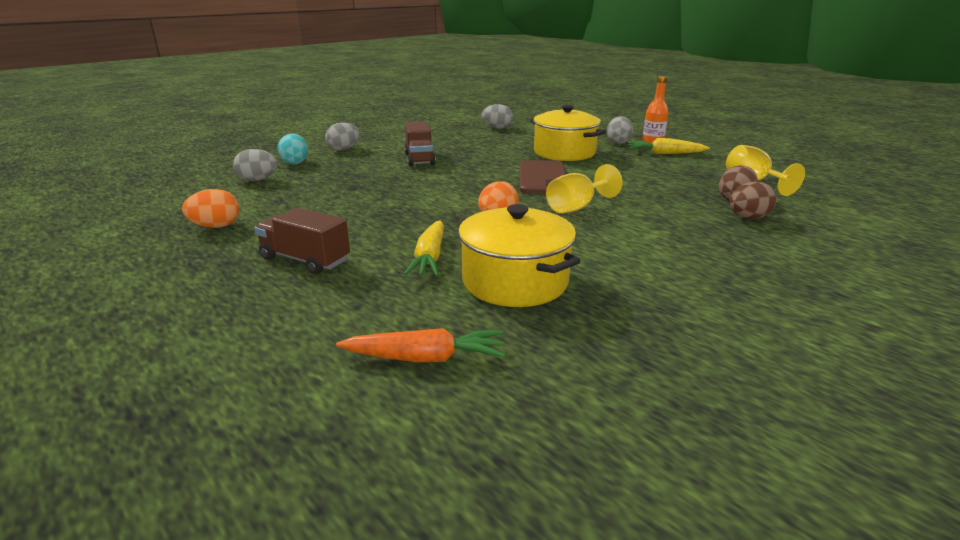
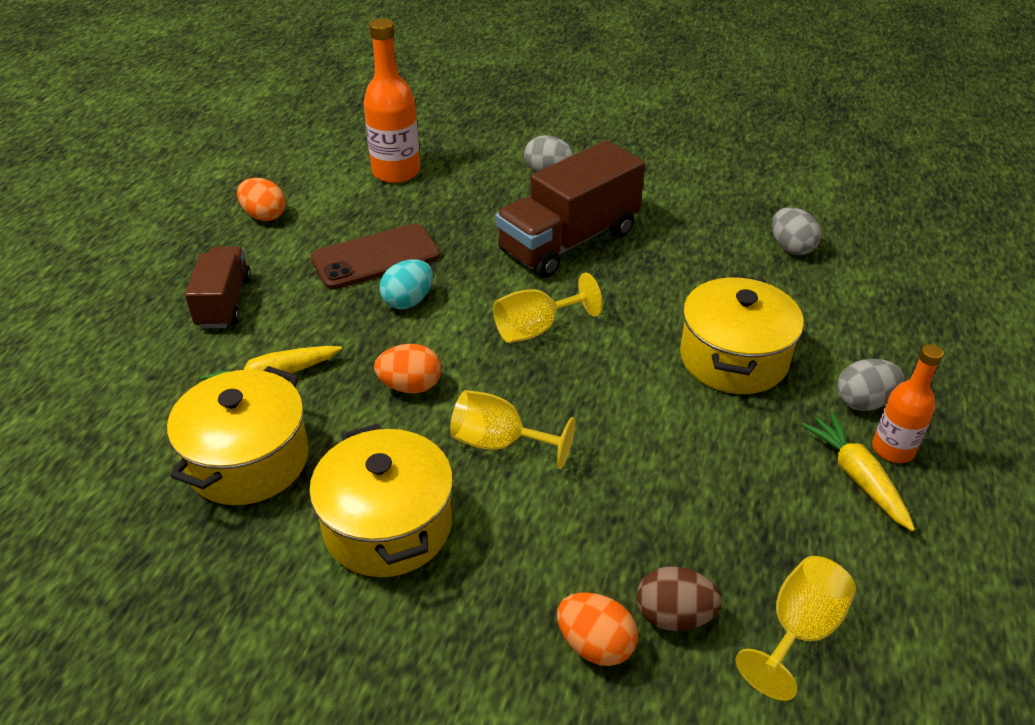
camera: 60 degrees right, 15 degrees up
(258, 180) = (396, 172): grey egg -> orange bottle
(295, 162) = (469, 164): turquoise egg -> turquoise egg (408, 301)
(419, 159) = (568, 241): brown truck -> brown truck, size x1.68
(424, 358) = (81, 455): orange carrot -> none
(487, 180) = (536, 329): none -> yellow goblet
(542, 178) = (590, 375): brown phone -> brown phone (376, 257)
(623, 248) = (388, 525): none -> yellow pot
(747, 218) = (595, 645): brown egg -> orange egg

